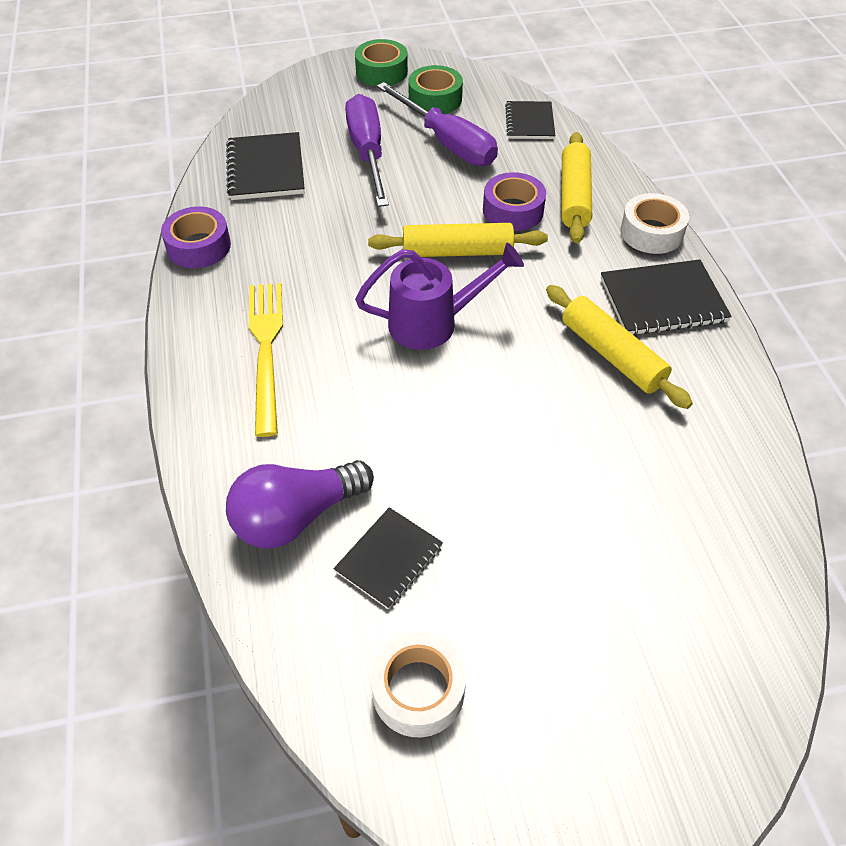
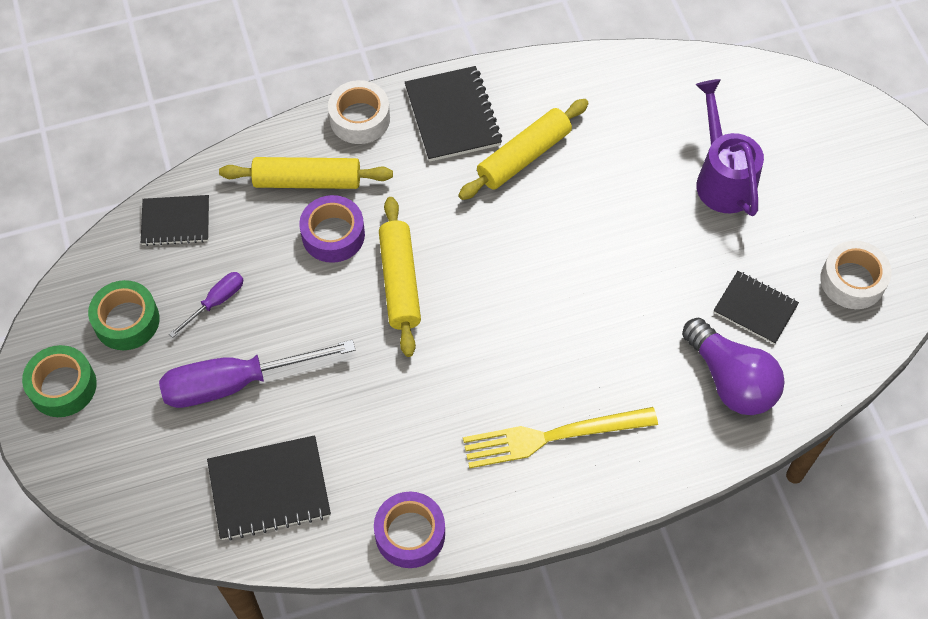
camera: 95 degrees left, 10 degrees up
(433, 323) = (501, 296): purple watering can -> purple watering can (722, 178)
(447, 143) = (216, 302): purple screwdriver -> purple screwdriver, size x0.49

